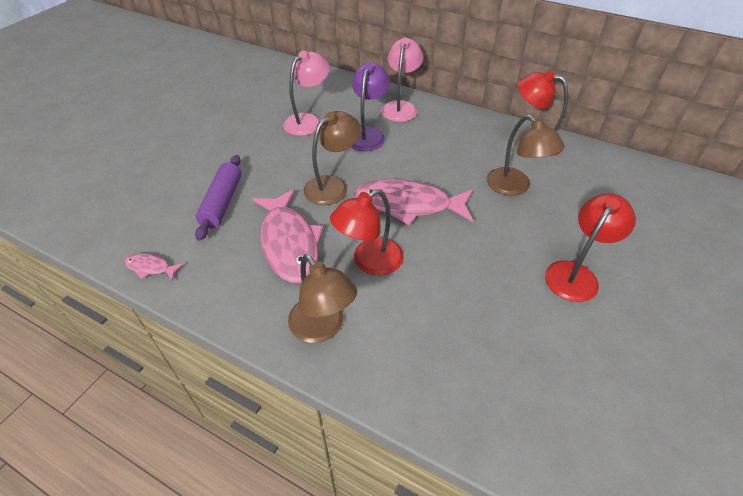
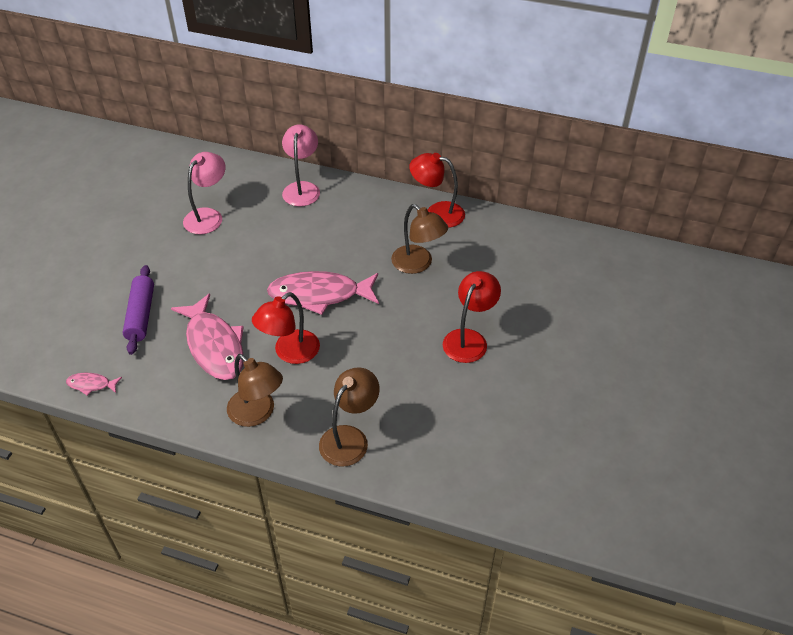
camera: 10 degrees left, 0 degrees up
(332, 185) = (245, 284): brown lamp -> brown lamp (349, 438)
(367, 134) = (272, 224): purple lamp -> none

